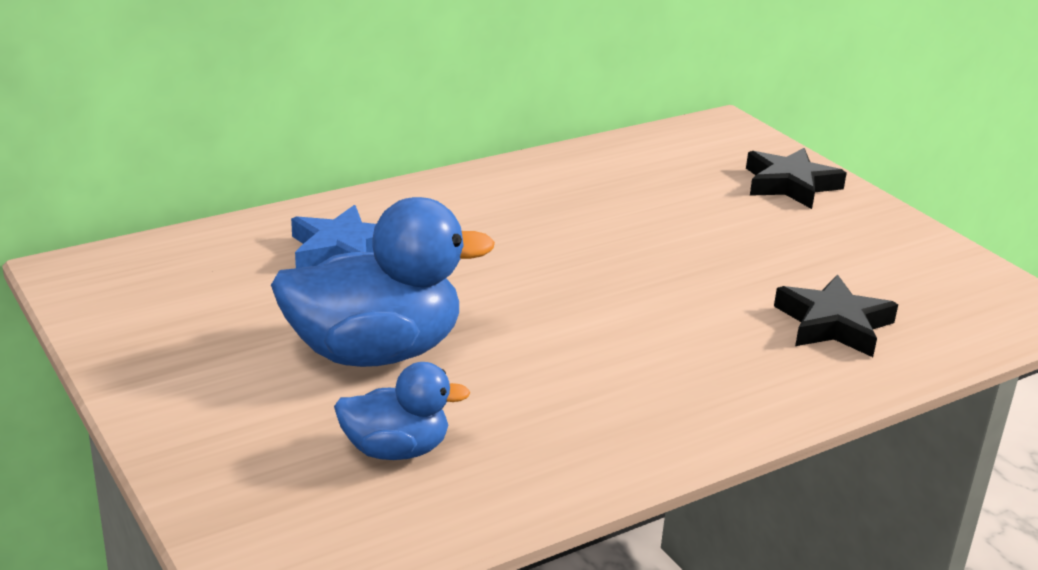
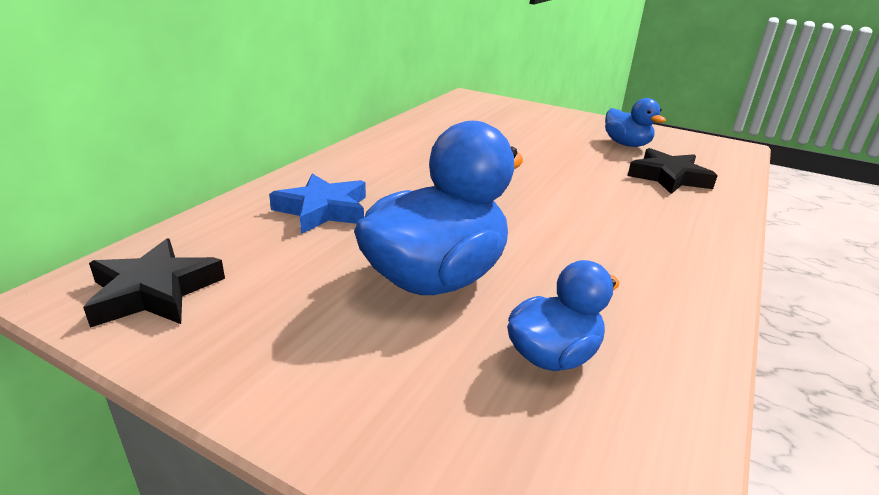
camera: 30 degrees left, 0 degrees up
(790, 185) = (541, 116): black star -> black star (154, 291)
(854, 261) = (626, 144): none -> blue duck

